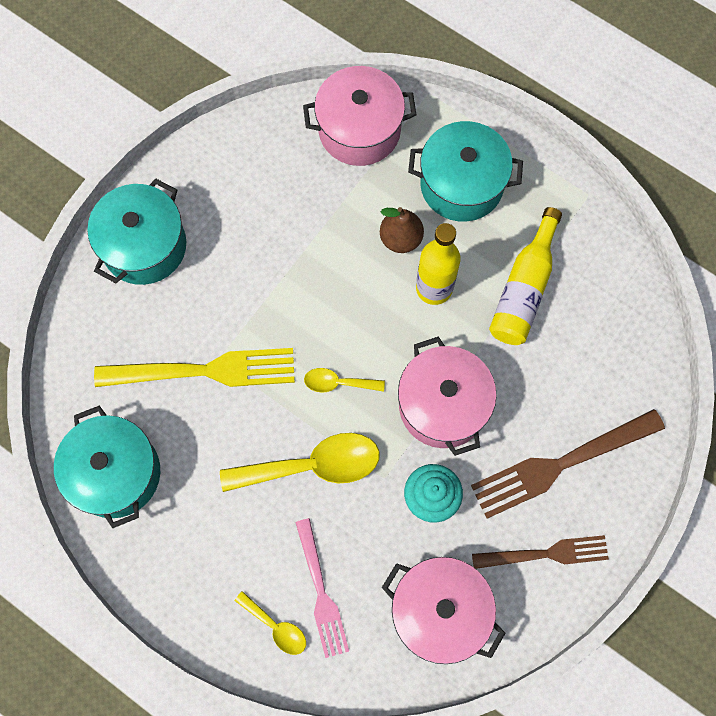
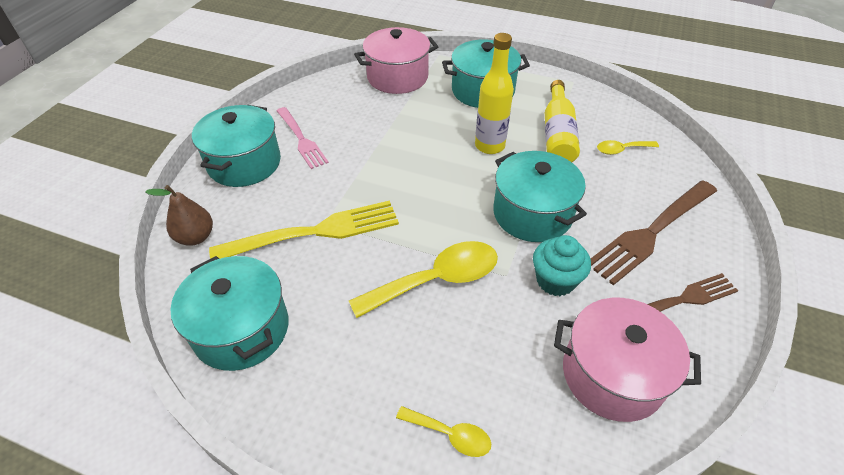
camera: 15 degrees left, 25 degrees down
(321, 593) = (486, 388): pink fork -> pink fork (301, 139)
(338, 383) = (437, 217): yellow spoon -> yellow spoon (621, 150)
(401, 239) = (451, 124): brown pear -> brown pear (195, 237)
(443, 405) = (532, 214): pink pot -> turquoise pot

